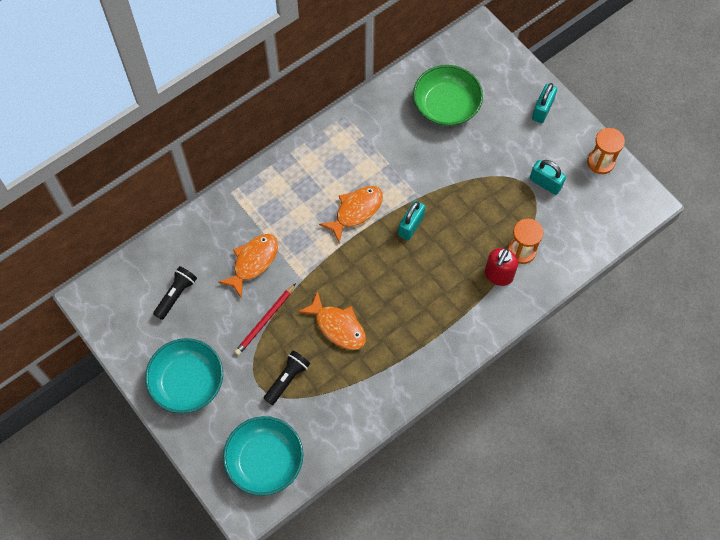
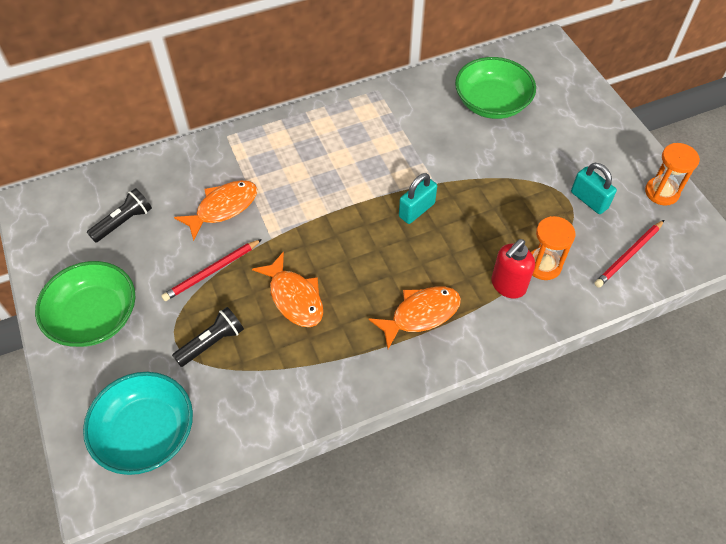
camera: 15 degrees right, 10 degrees down
(187, 382) = (94, 317): turquoise bowl -> green bowl
(356, 211) = (358, 182): orange fish -> orange fish (421, 314)
(542, 110) = (601, 127): turquoise padlock -> none
(585, 226) = (629, 255): none -> red pencil

